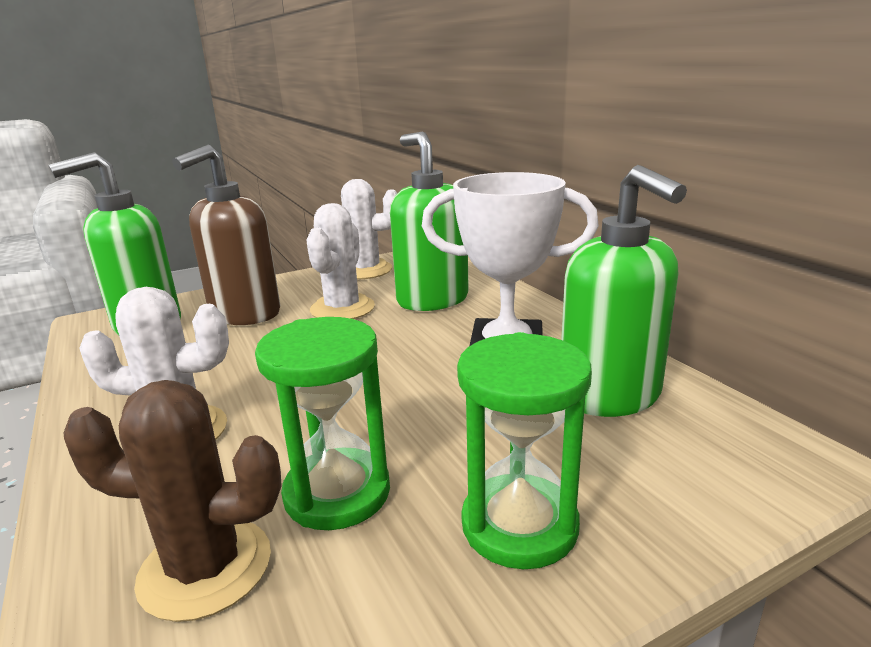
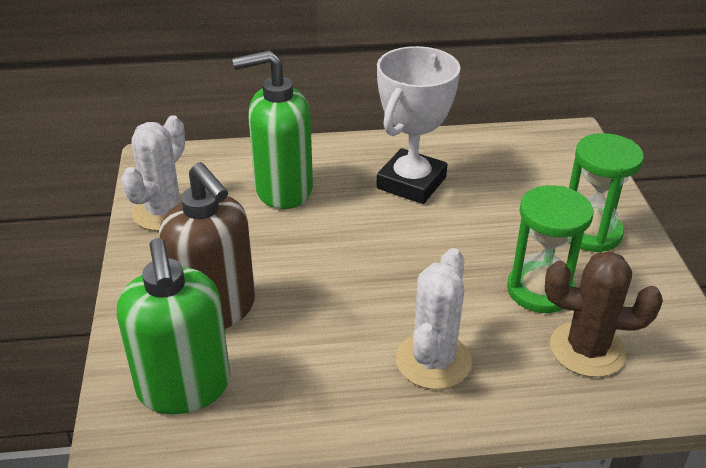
camera: 70 degrees left, 15 degrees up
(205, 568) = (587, 349): brown cactus -> brown cactus turned 75 degrees clockwise
(342, 308) = (257, 243): white cactus -> none
(610, 396) = (489, 163): green soap dispenser -> none

